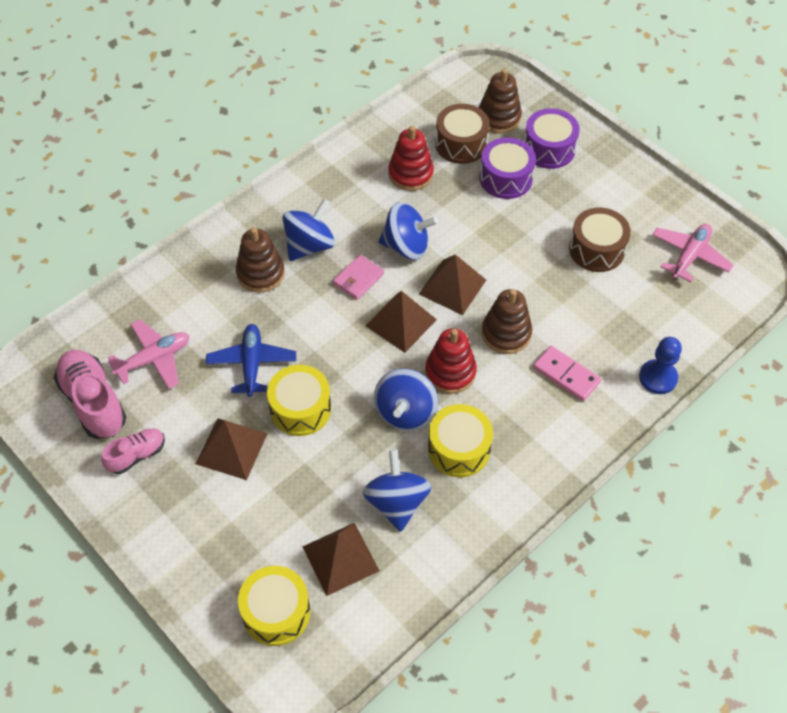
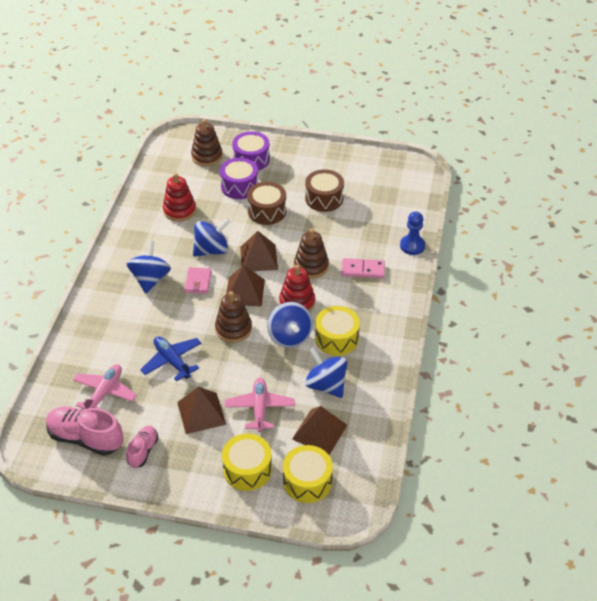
camera: 35 degrees left, 10 degrees down
(260, 273) = (132, 310): brown stacking toy -> brown stacking toy (233, 329)
(300, 409) = (225, 369): yellow drum -> yellow drum (247, 469)
(461, 144) = (196, 180): brown drum -> brown drum (267, 211)
(689, 256) = (377, 178): pink plane -> pink plane (259, 408)

